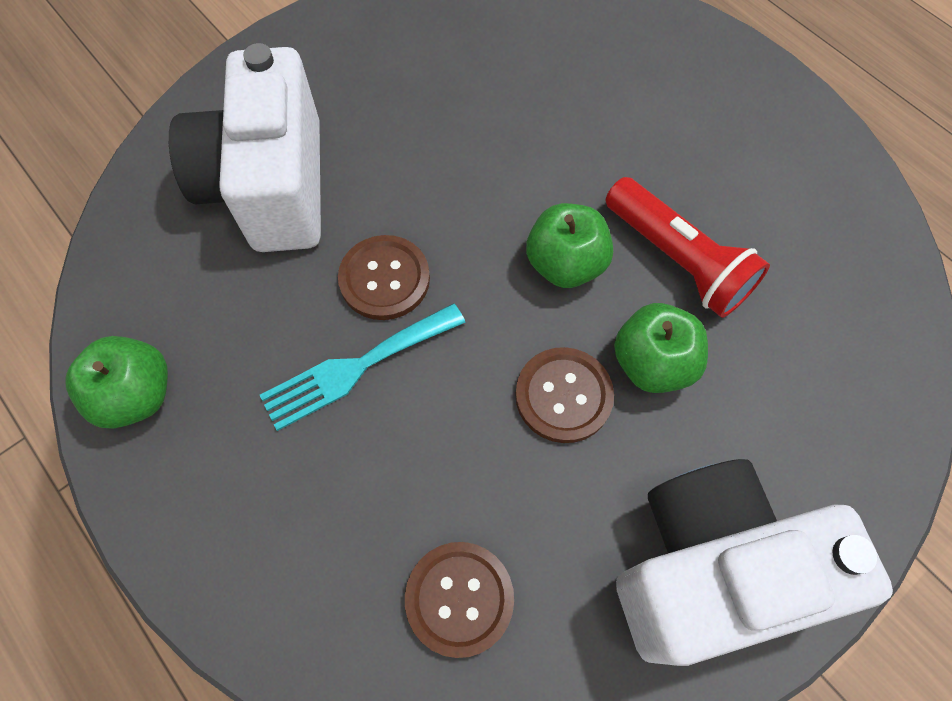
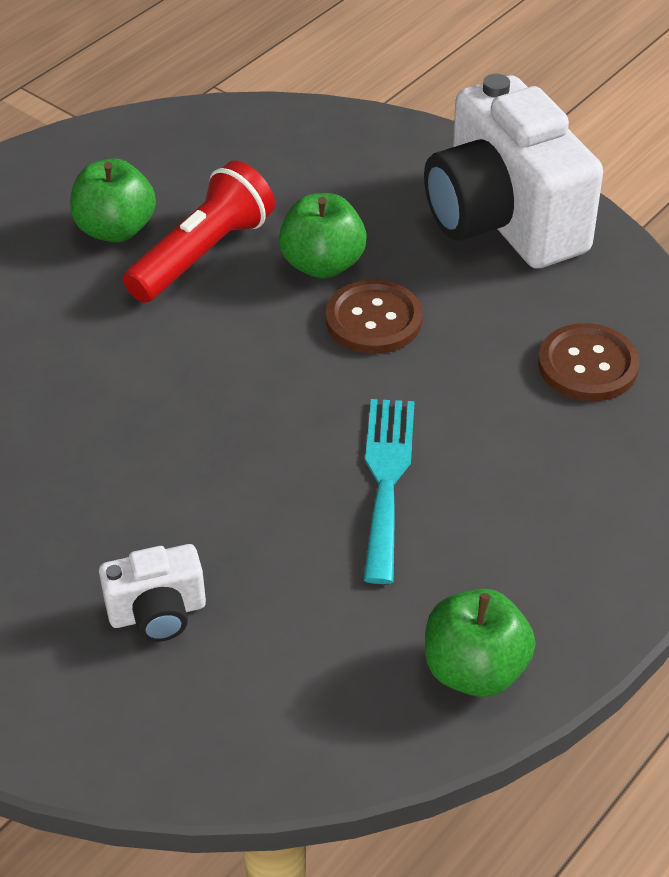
camera: 100 degrees left, 20 degrees down
(271, 186) = (157, 613): white camera -> white camera, size x0.45
(356, 368) = (386, 479): turquoise fork -> turquoise fork turned 135 degrees counterclockwise
(384, 279) = (272, 475): brown button -> none
(565, 264) = (223, 333): green apple -> green apple (115, 229)

